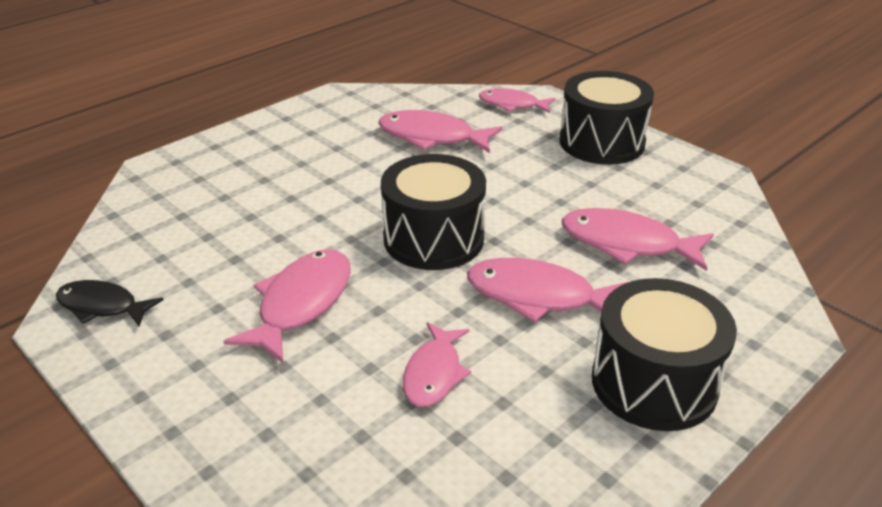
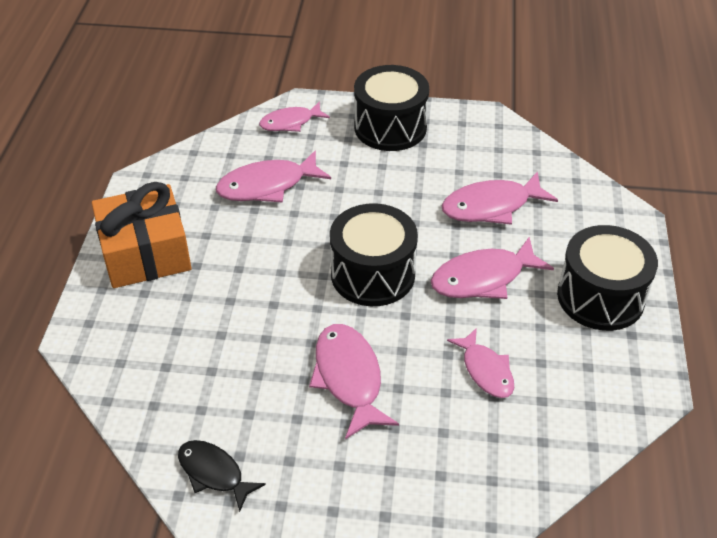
camera: 40 degrees left, 10 degrees up
(102, 306) = (214, 473): black fish -> black fish turned 60 degrees clockwise
(277, 138) = (145, 253): none -> orange gift

